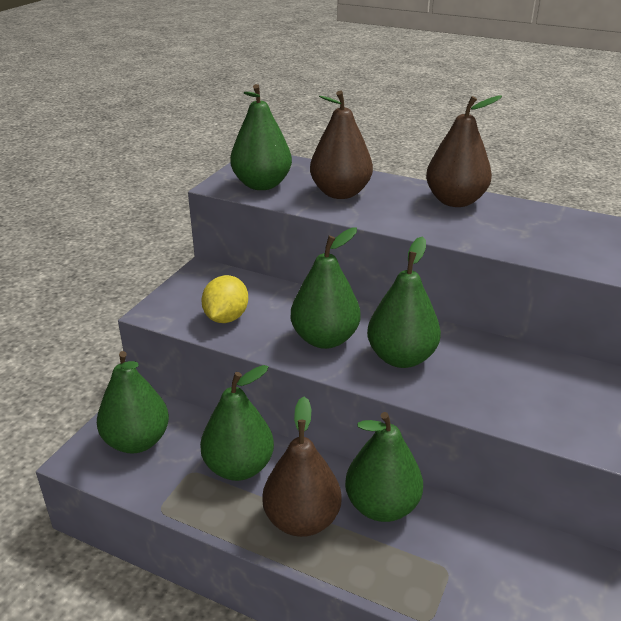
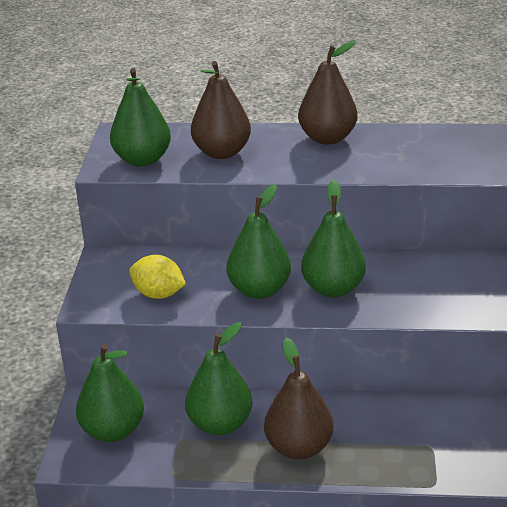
camera: 20 degrees left, 0 degrees up
(226, 318) = (158, 294): yellow lemon -> yellow lemon turned 60 degrees counterclockwise
(382, 506) = (357, 417): green pear -> none

